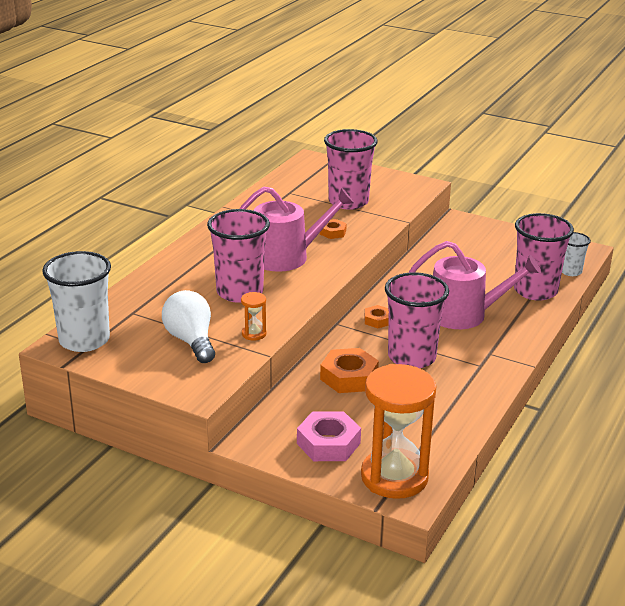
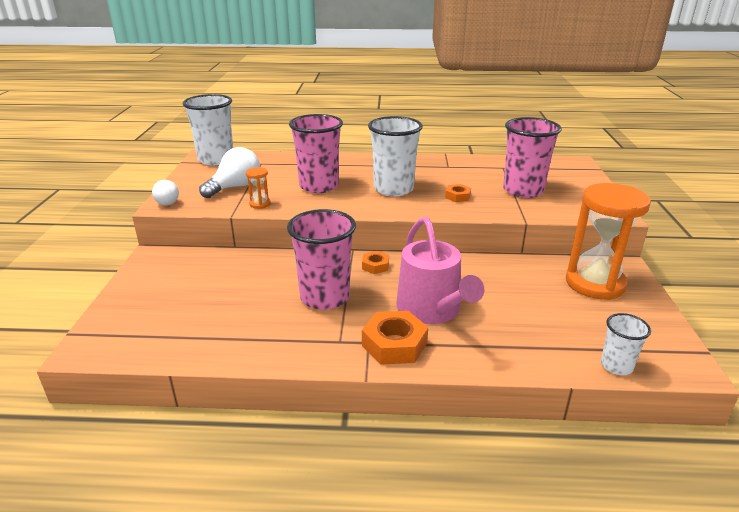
camera: 65 degrees right, 0 degrees up
(189, 389) = (167, 201): none -> white light bulb
(287, 256) = (393, 189): pink watering can -> white cup
(328, 443) = (162, 288): pink nut -> none
(349, 377) = (270, 274): orange nut -> orange nut (394, 344)
(394, 477) = (119, 332): orange hourglass -> orange hourglass (595, 283)
(535, 291) = (534, 347): pink cup -> none

